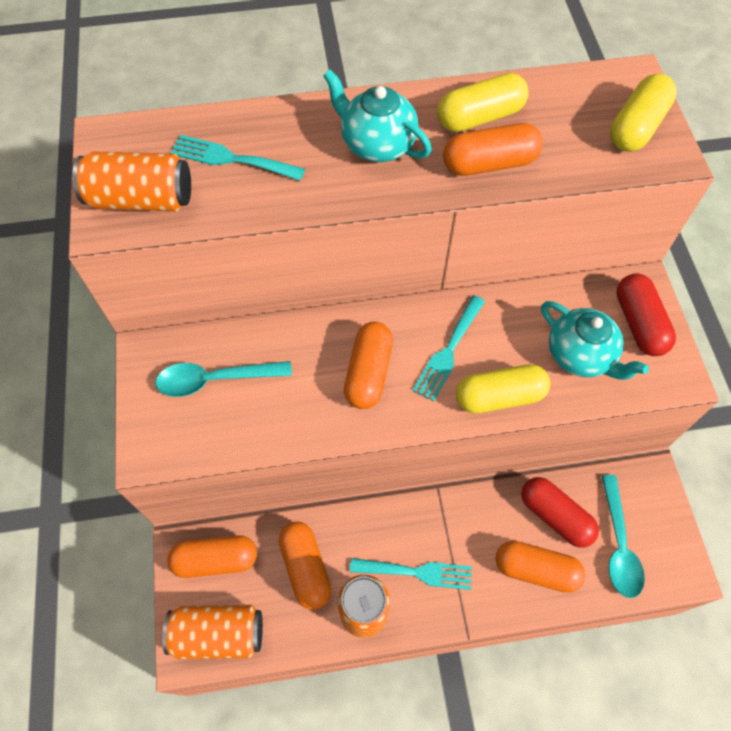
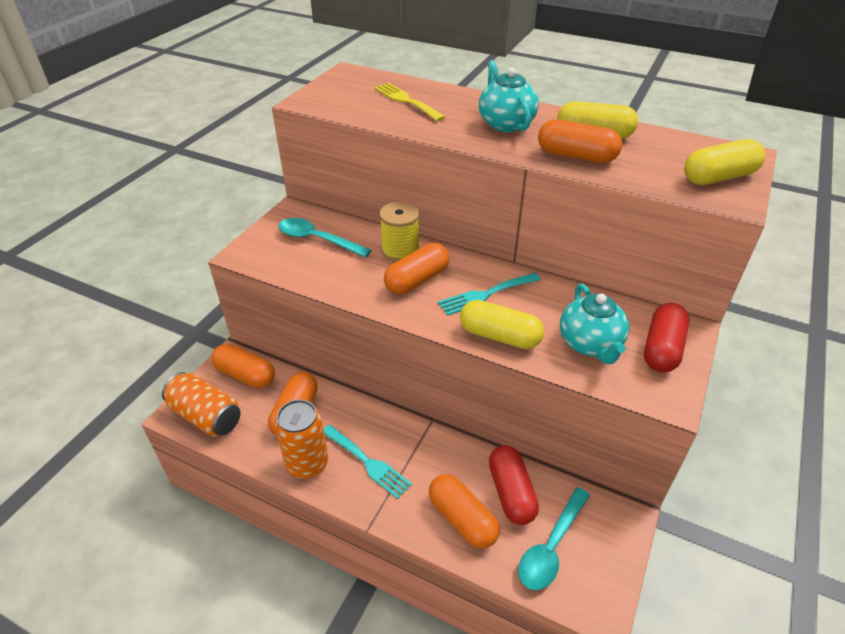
camera: 35 degrees right, 20 degrees down
(141, 199) = (336, 99): orange can -> none
(231, 159) = (406, 101): turquoise fork -> yellow fork
(319, 342) = (400, 251): none -> yellow spool

